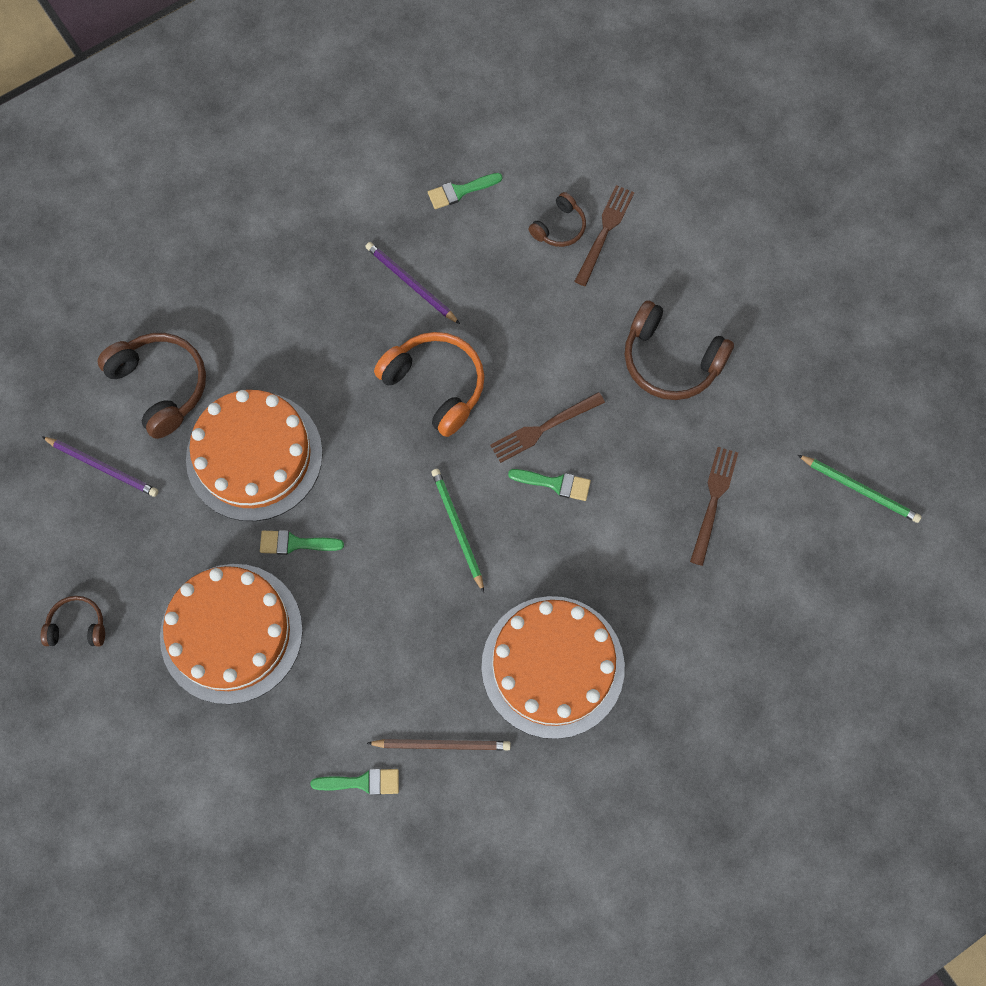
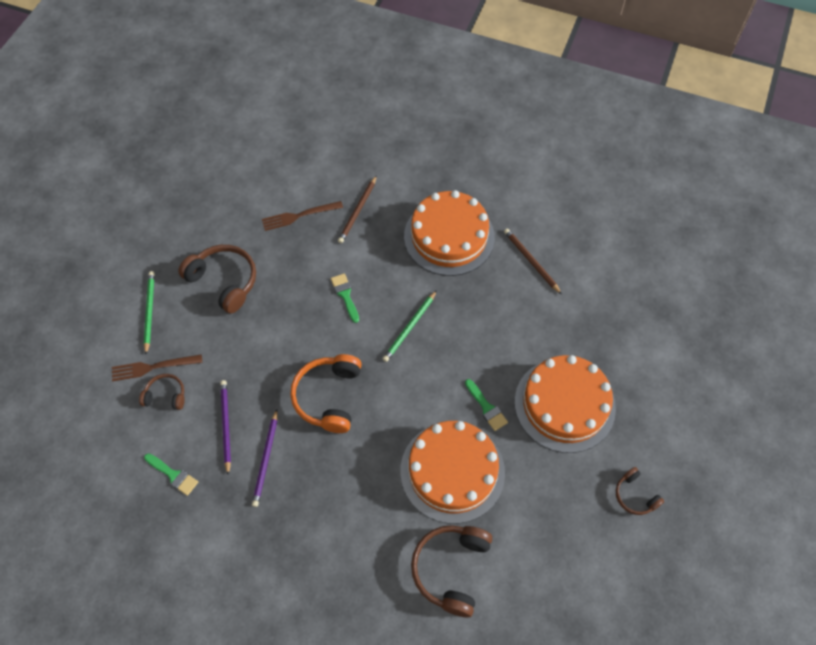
camera: 125 degrees left, 10 degrees down
(103, 467) = (532, 562): purple pencil -> purple pencil (226, 425)
(362, 782) = (581, 285): green brush -> none
(543, 428) = (315, 321): brown fork -> none
(671, 360) = (224, 281): brown headphones -> brown headphones turned 45 degrees counterclockwise
(672, 577) = (358, 211): none -> brown pencil
(860, 489) = (244, 157): green pencil -> green pencil (149, 311)

